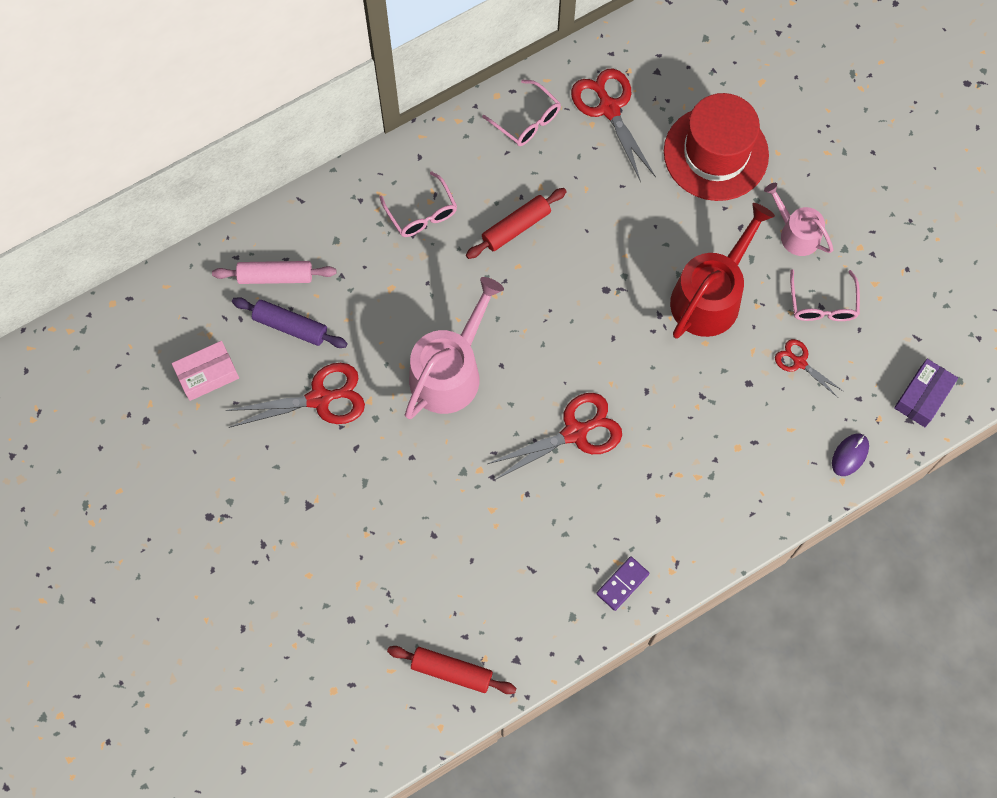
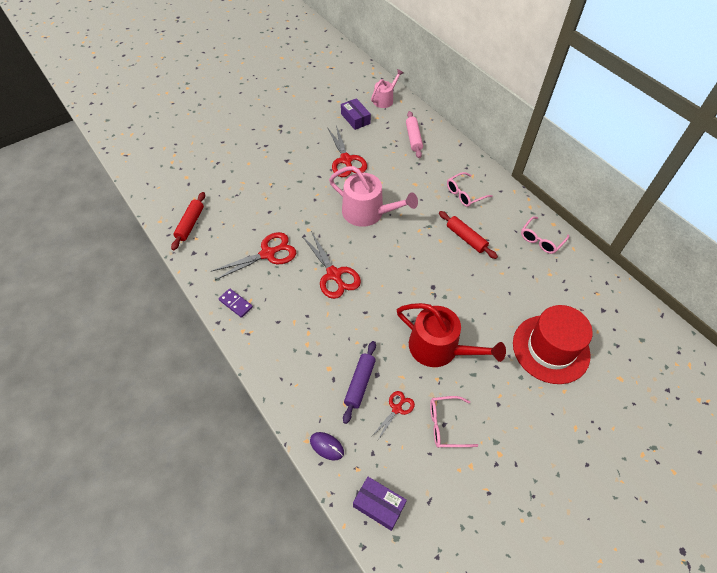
camera: 85 degrees right, 15 degrees down
(207, 374) = (355, 119): pink box -> purple box
(290, 326) = (386, 146): purple rolling pin -> purple rolling pin (360, 383)
(609, 108) = (564, 283): red scissors -> red scissors (268, 254)
(796, 233) = (500, 405): pink watering can -> pink watering can (385, 99)

